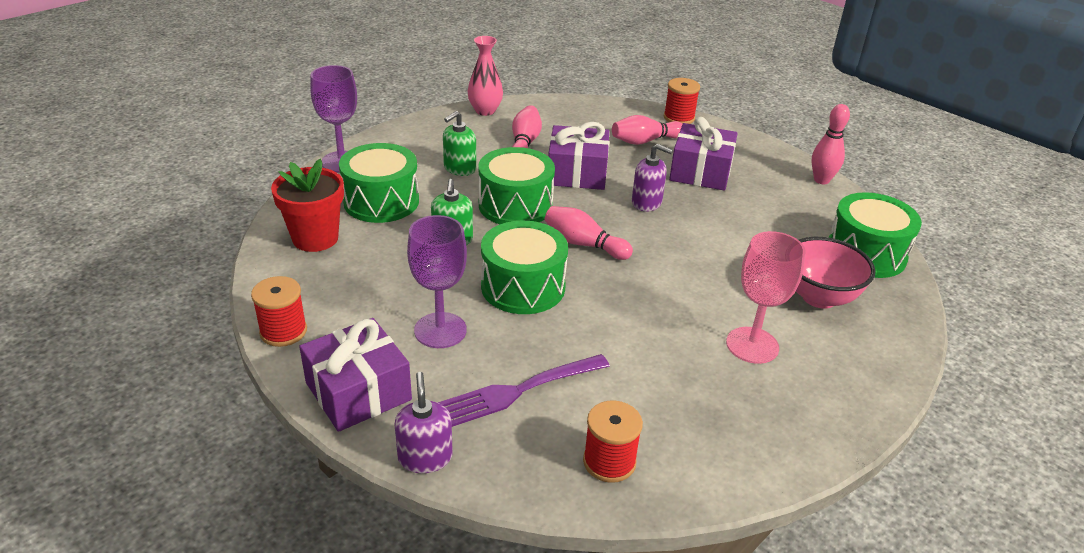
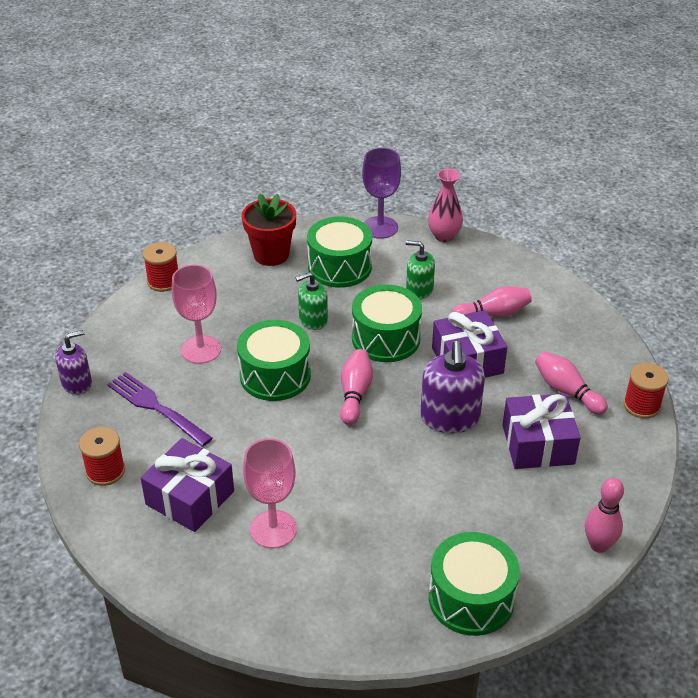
camera: 70 degrees right, 5 degrees up
(358, 391) = (122, 334): purple gift -> purple gift (190, 498)
(440, 330) = (201, 349): purple goblet -> pink goblet
(485, 111) = (532, 273): pink vase -> pink vase (444, 236)
(646, 202) = (450, 418): purple soap dispenser -> purple soap dispenser, size x1.59
(819, 297) = (370, 567): pink bowl -> none

